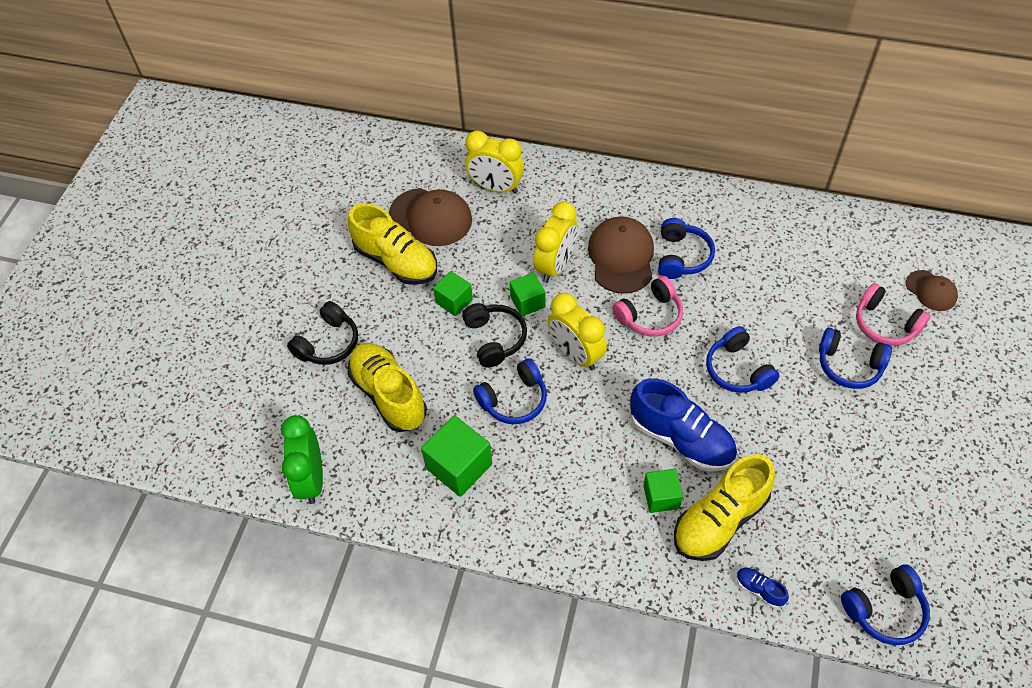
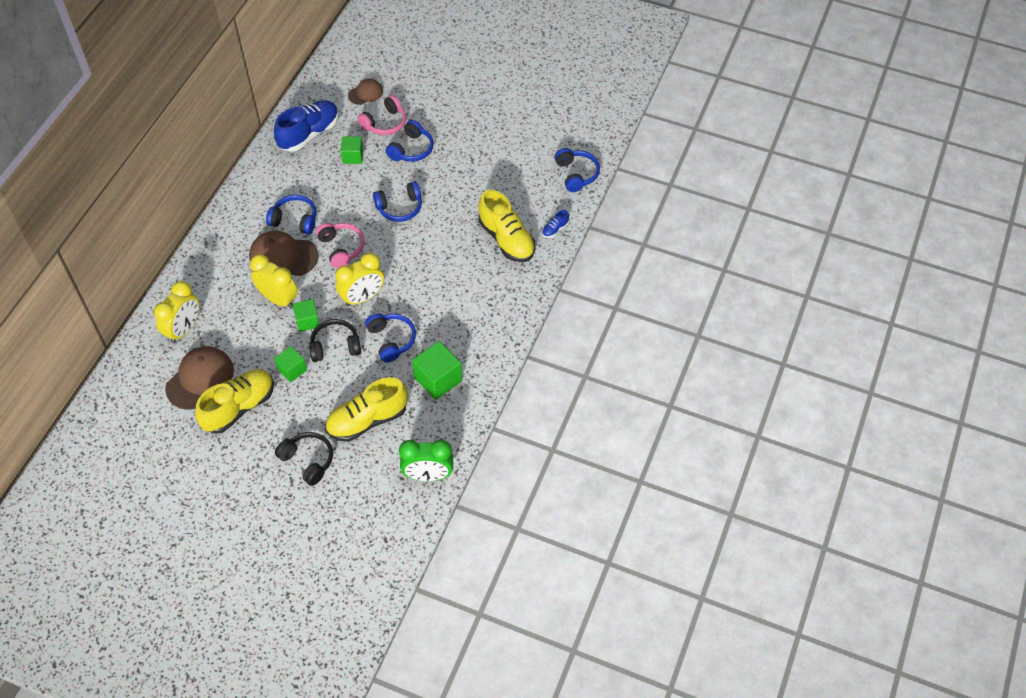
camera: 85 degrees left, 0 degrees up
(661, 497) = (485, 267): green cube -> green cube (353, 156)
(681, 439) = (445, 248): blue shoe -> blue shoe (309, 134)

